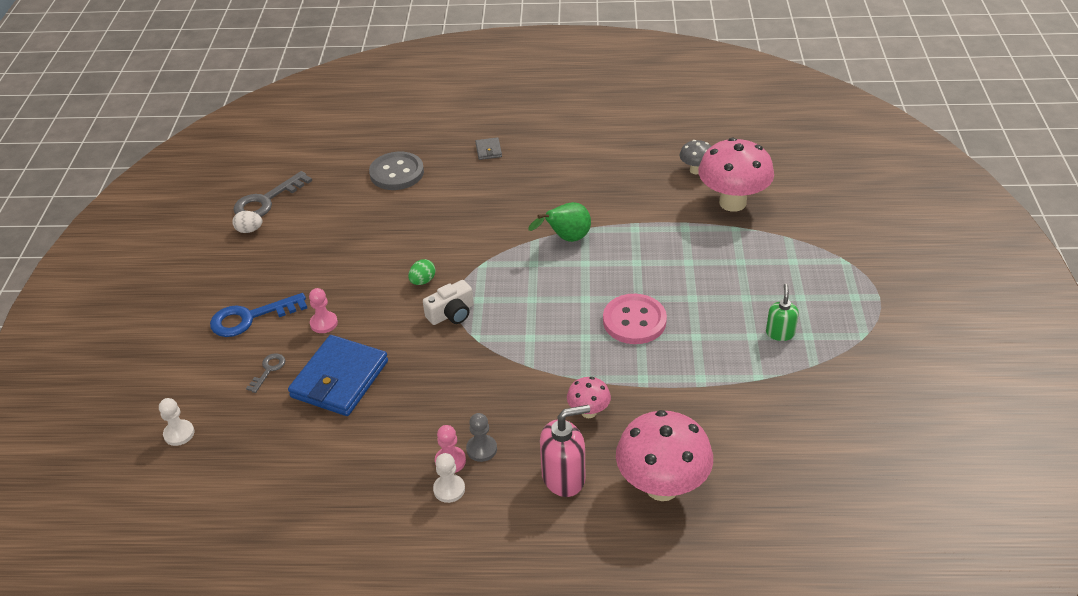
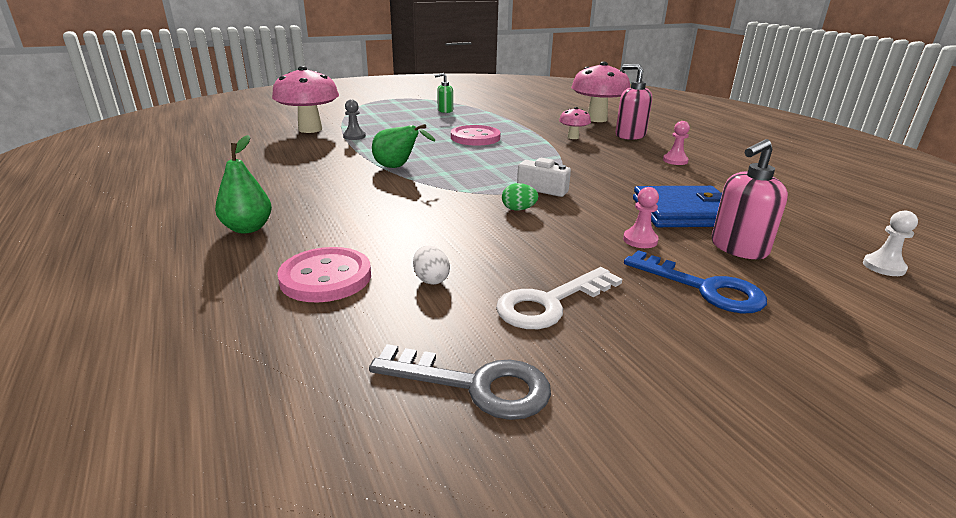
camera: 120 degrees left, 15 degrees down
(249, 230) = (565, 368): white egg -> white egg (431, 279)
(268, 370) = (738, 248): grey key -> pink soap dispenser
(297, 246) = (550, 303): none -> white key
(397, 173) = (326, 277): grey button -> pink button
(449, 489) = (694, 157): white pawn -> none
(481, 449) = (650, 155): grey pawn -> grey pawn (354, 136)
(488, 150) = (248, 228): grey wallet -> green pear
(696, 170) = (265, 142): grey mushroom -> none

